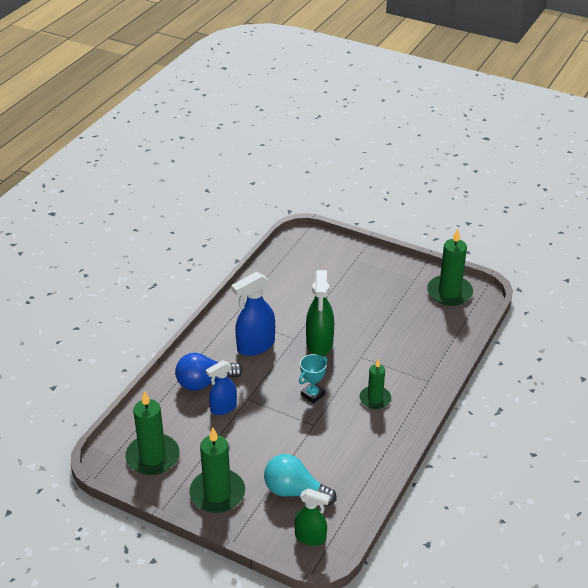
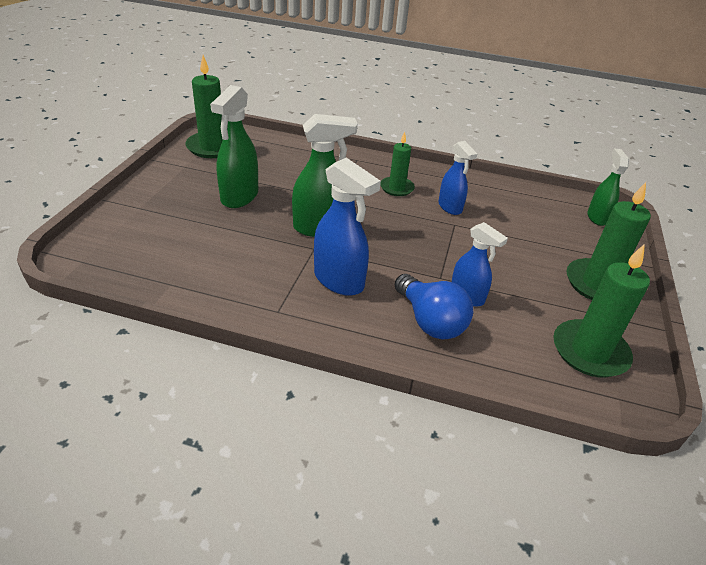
camera: 105 degrees left, 0 degrees up
(294, 491) = (552, 230): turquoise light bulb -> none
(312, 394) = (409, 227): turquoise trophy -> none
(340, 428) = (450, 207): none -> blue spray bottle
(367, 305) = (239, 197): none -> green spray bottle

